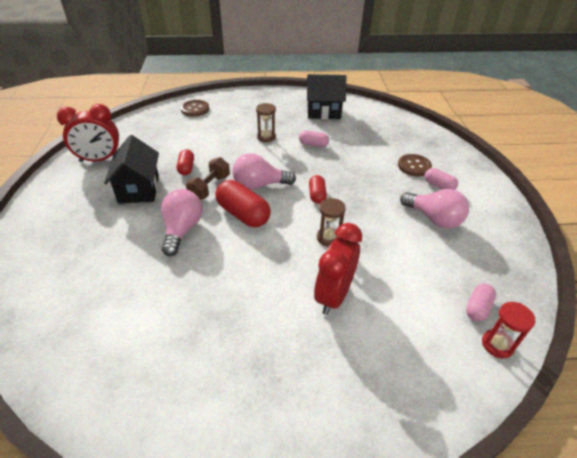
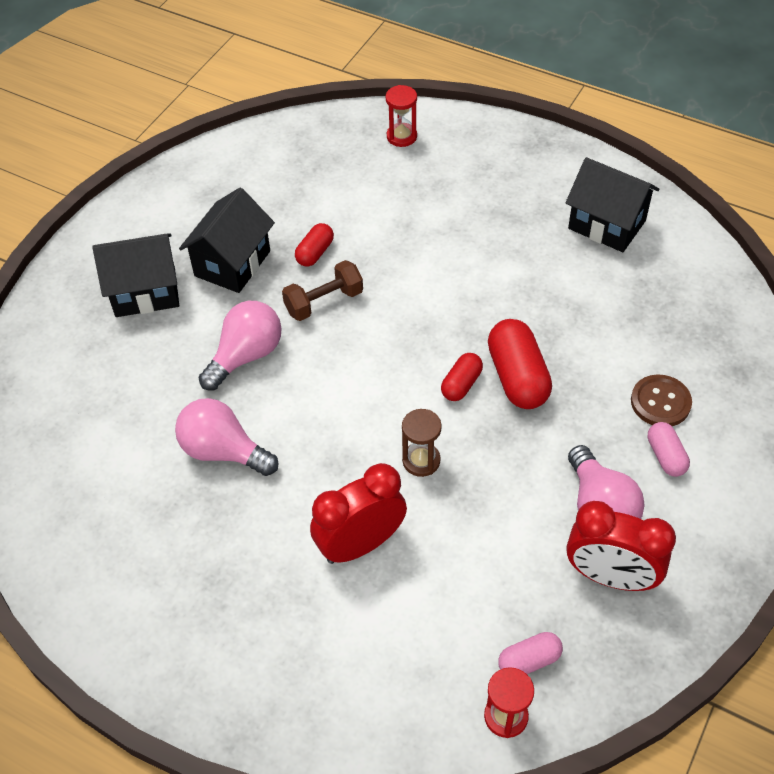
camera: 35 degrees right, 10 degrees up
(89, 223) = (145, 292): none -> black house
(99, 159) = (212, 187): red clock -> red clock (610, 576)
(195, 109) = (401, 136): brown button -> red hourglass
(243, 214) = (337, 368): red capsule -> red capsule (517, 377)
(259, 185) = (393, 329): pink light bulb -> pink light bulb (223, 451)
(266, 137) = (470, 241): brown hourglass -> none
(313, 144) = (532, 288): pink capsule -> none

